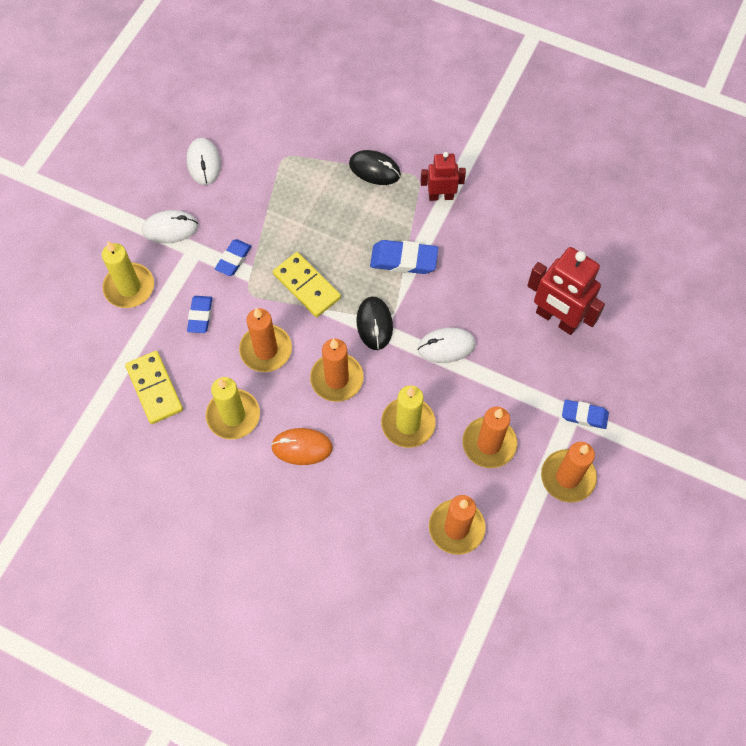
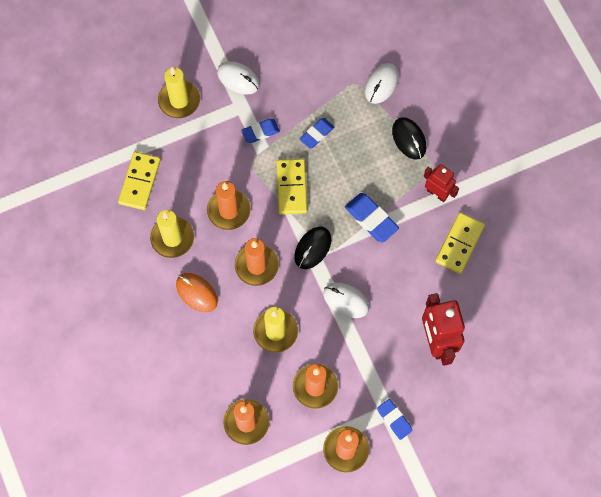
camera: 40 degrees right, 5 degrees up
(200, 316) = (207, 155): blue eraser -> blue eraser (316, 134)
(204, 163) = (298, 47): white mouse -> white mouse (381, 84)
(499, 223) = (459, 244): none -> yellow domino

